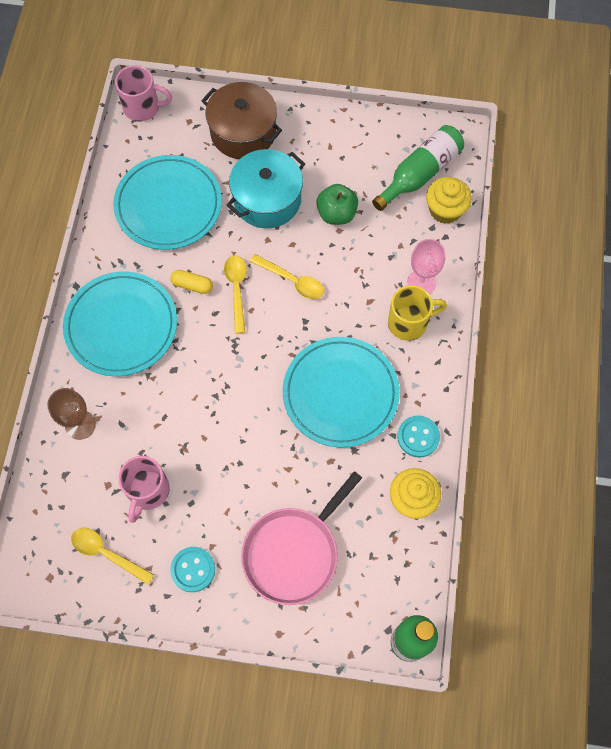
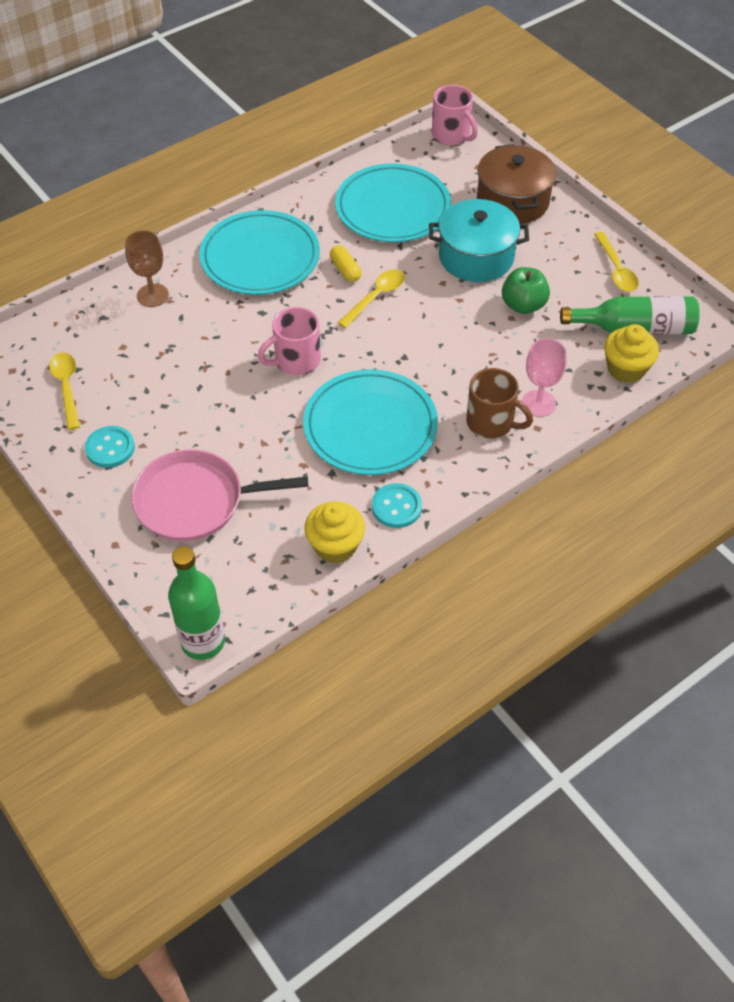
camera: 45 degrees right, 15 degrees down
(148, 491) = (144, 373): pink mug -> pink mug (295, 361)
(292, 281) = (428, 323): yellow spoon -> yellow spoon (616, 270)
(409, 322) = (491, 423): yellow mug -> brown mug

